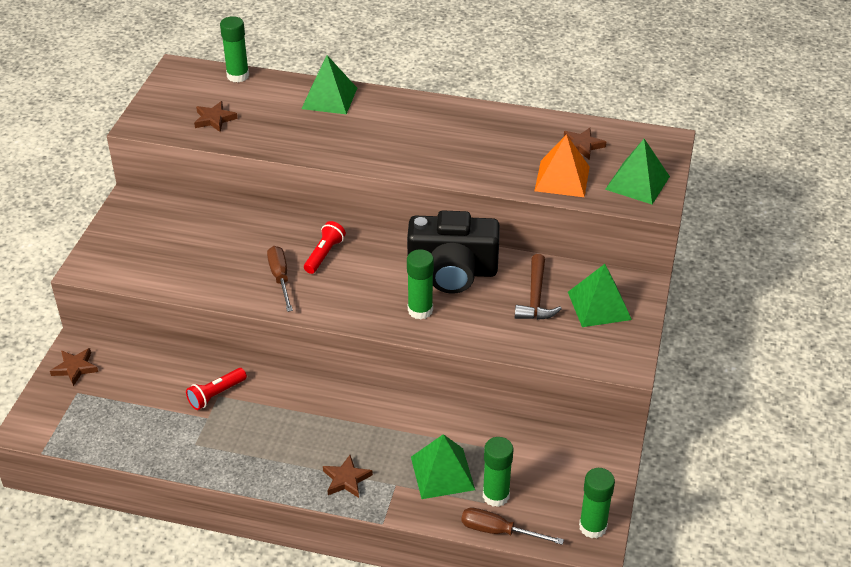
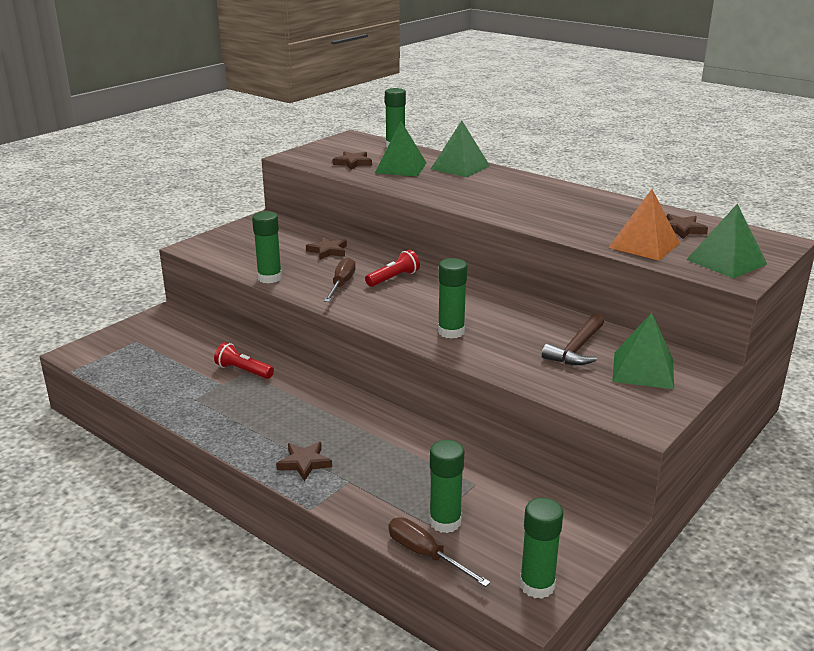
camera: 25 degrees right, 15 degrees down
(75, 368) = (150, 326): brown star -> brown star (328, 251)
(203, 290) = (269, 278): none -> green glue stick
(216, 395) = (243, 371): red flashlight -> red flashlight turned 45 degrees clockwise
(442, 473) = (402, 486): green pyramid -> green pyramid (401, 168)
(452, 271) = (504, 313): black camera -> none

